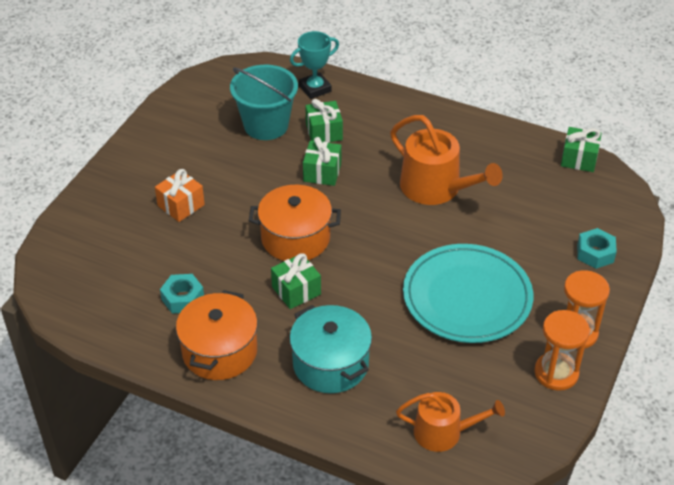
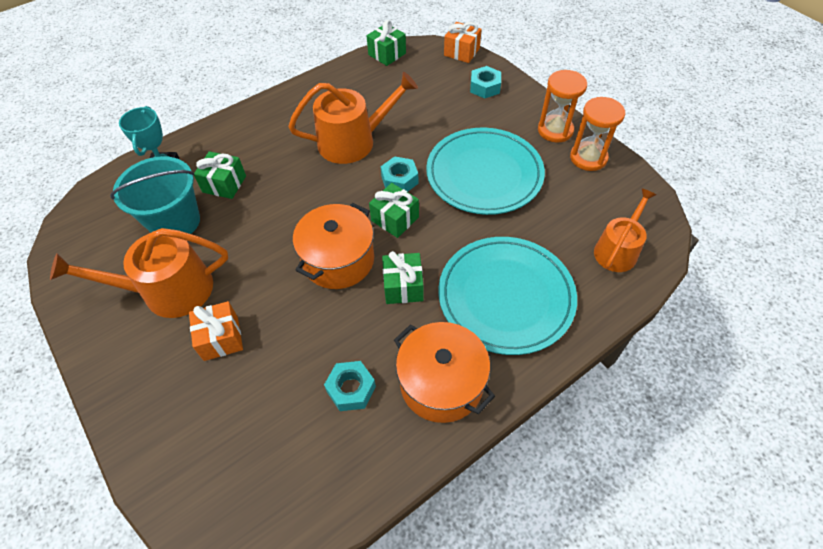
camera: 60 degrees left, 10 degrees up
(202, 156) = (168, 290): none -> orange watering can
(322, 172) = (273, 206): green gift -> green gift (395, 219)
(330, 364) = (505, 297): turquoise pot -> turquoise plate
(413, 240) = (399, 180): none -> turquoise nut
(636, 214) = (461, 52): none -> orange gift

